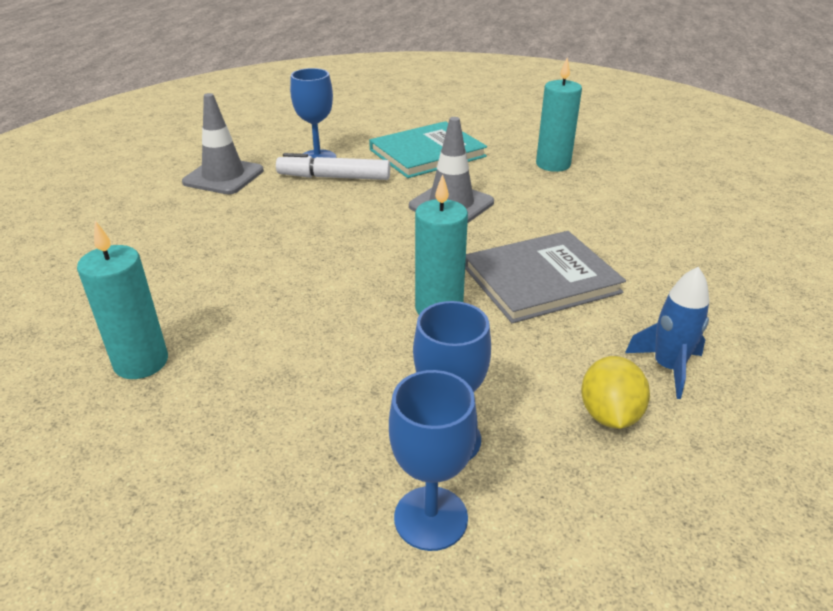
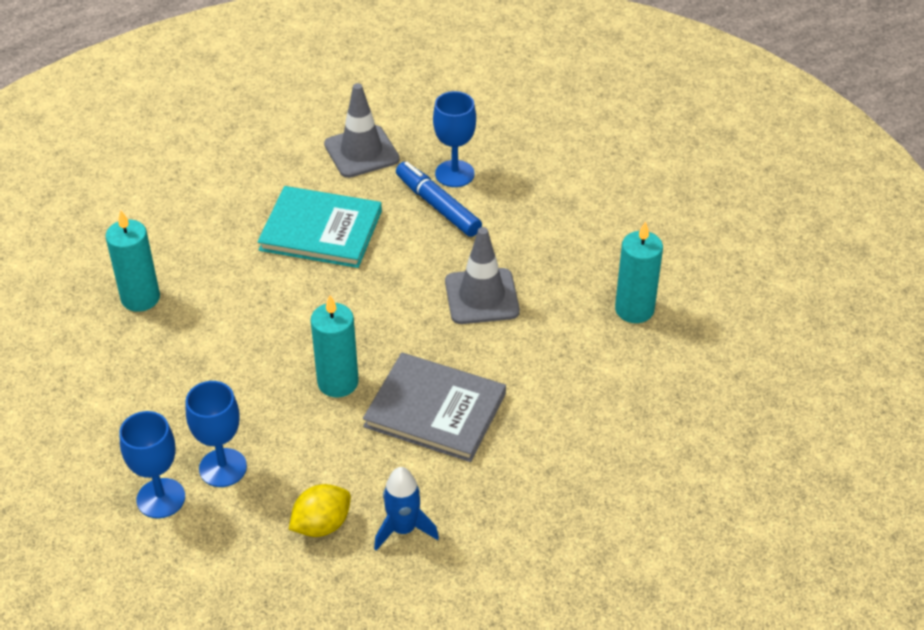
camera: 45 degrees right, 10 degrees up
(334, 177) = (437, 206): white marker -> blue marker
(427, 153) = (549, 224): turquoise book -> turquoise book (321, 230)

